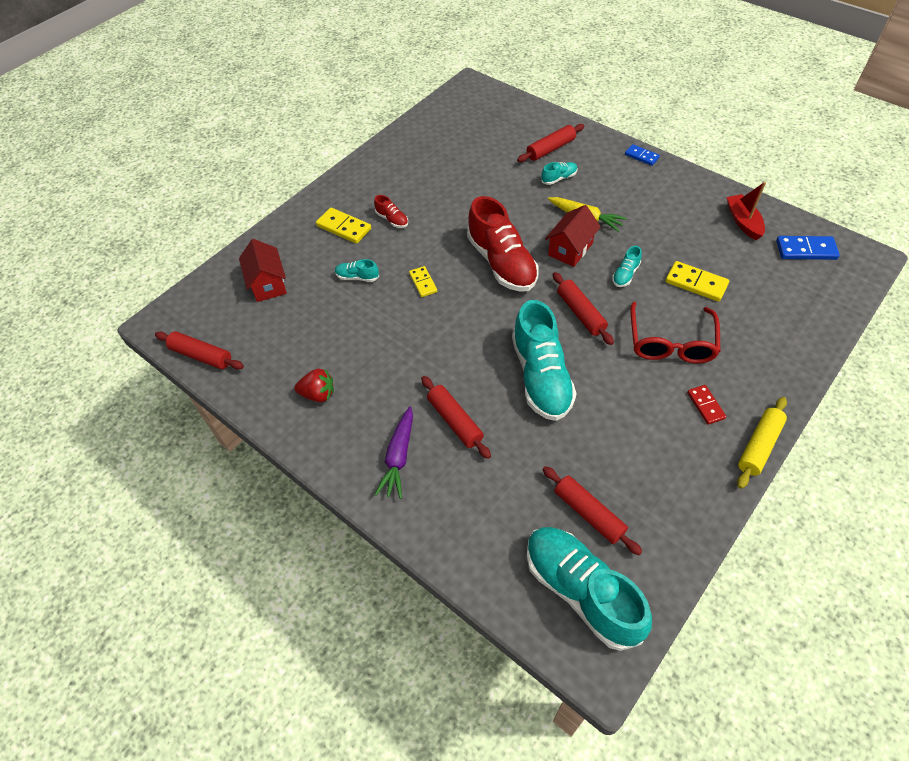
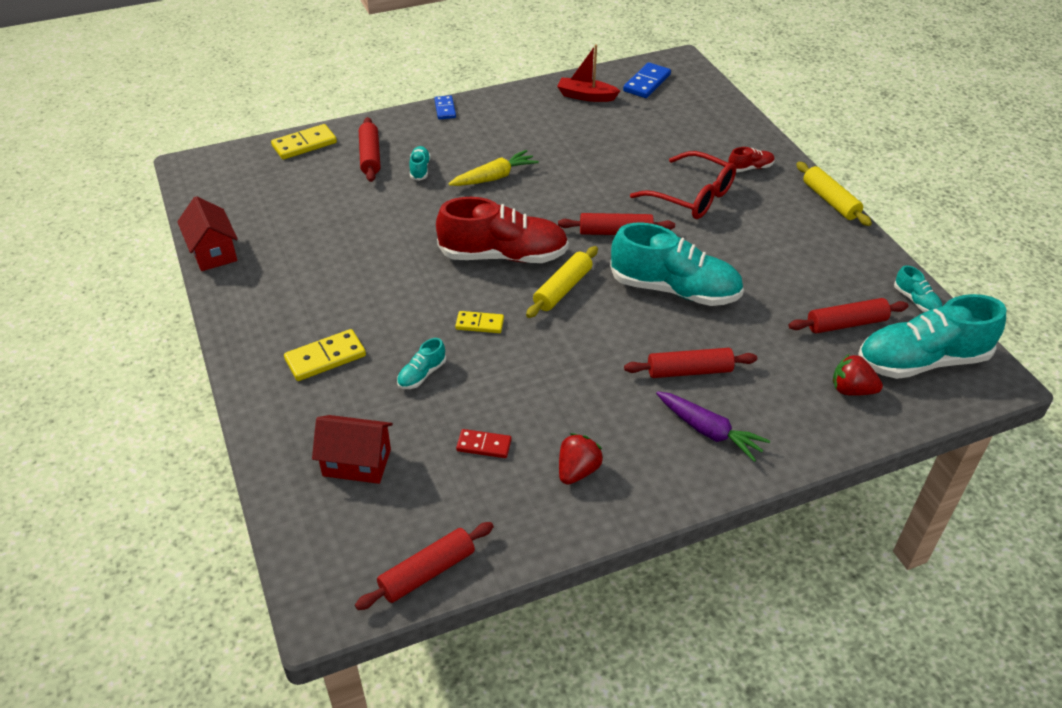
camera: 65 degrees left, 10 degrees down
(392, 219) = (354, 312): red shoe -> red shoe (750, 168)
(491, 310) = (562, 289): none -> yellow rolling pin
(506, 543) = (851, 390): none -> red strawberry
(570, 249) = (527, 204): red house -> red house (213, 252)
(625, 274) = (590, 186): turquoise shoe -> turquoise shoe (916, 301)
(641, 156) = (445, 109): blue domino -> blue domino turned 75 degrees counterclockwise
(696, 283) = (635, 152): yellow domino -> yellow domino (304, 144)
(705, 405) = (773, 209): red domino -> red domino (484, 445)

